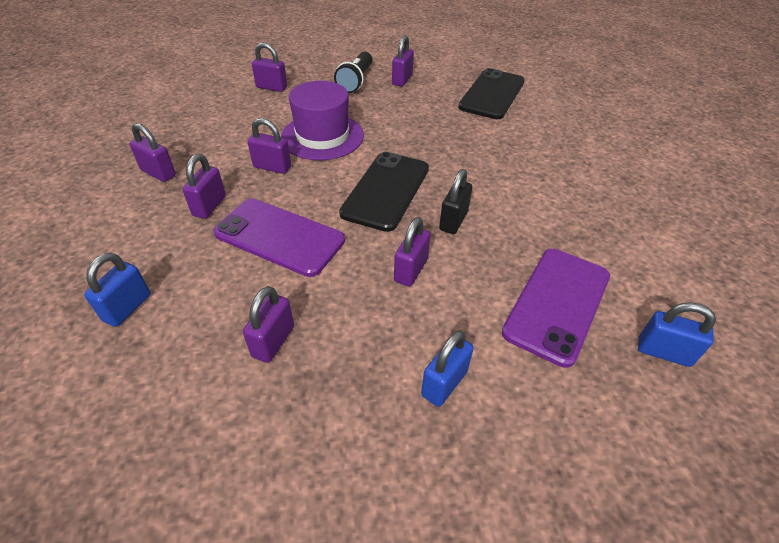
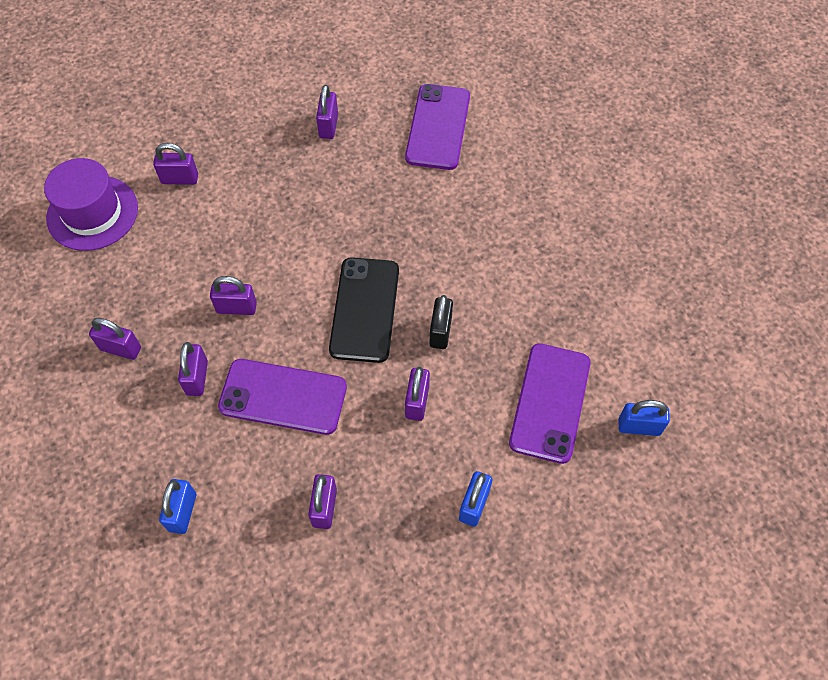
camera: 15 degrees left, 15 degrees up
(322, 136) = (271, 247): purple hat -> purple hat (92, 213)
(356, 81) = (275, 142): black flashlight -> none
(492, 94) = (438, 127): black phone -> purple phone

